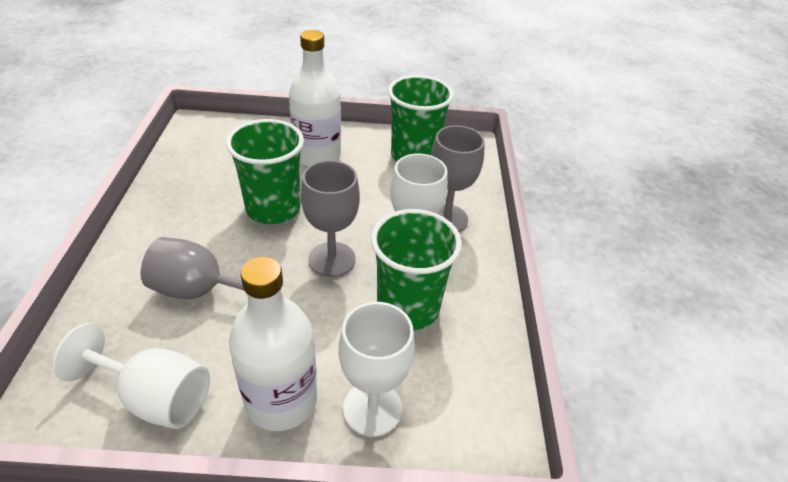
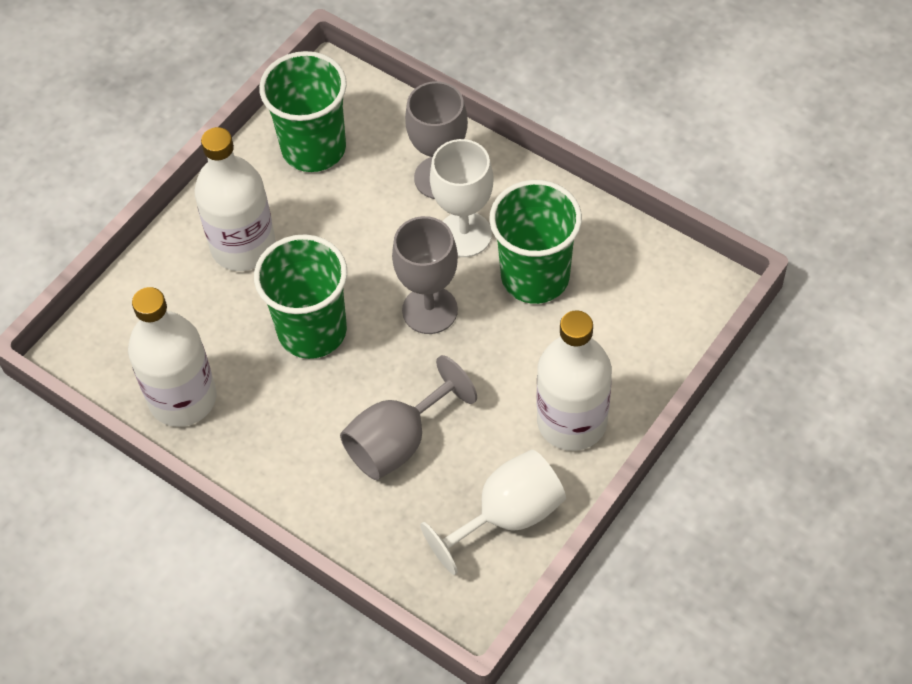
camera: 50 degrees left, 15 degrees up
(184, 174) = (183, 398): none -> white bottle
(372, 408) = (623, 359): white goblet -> none

